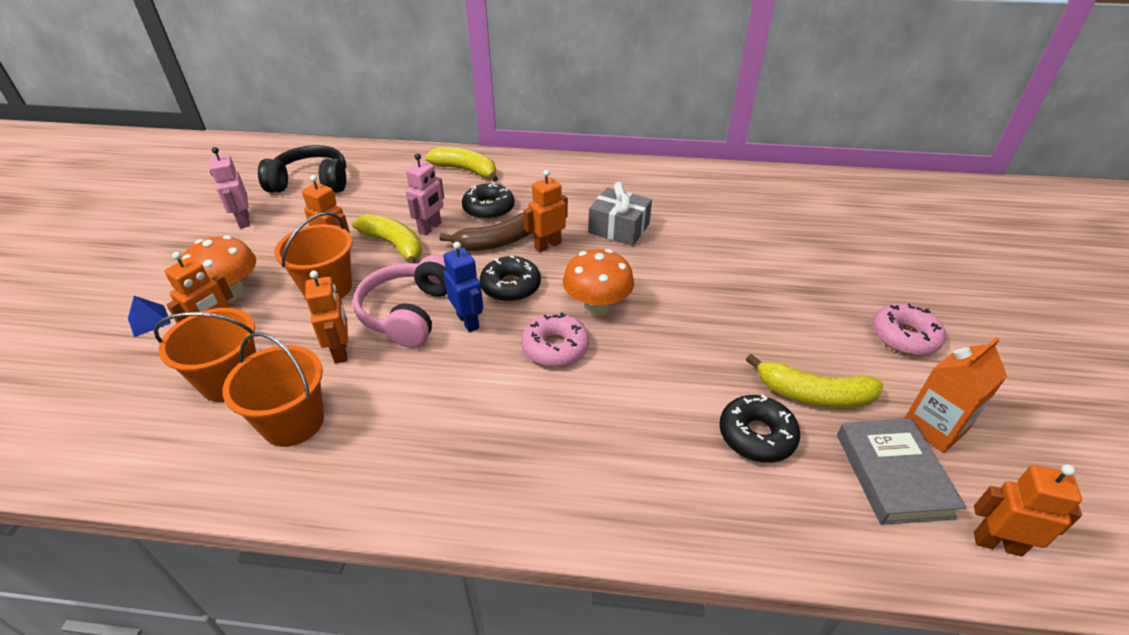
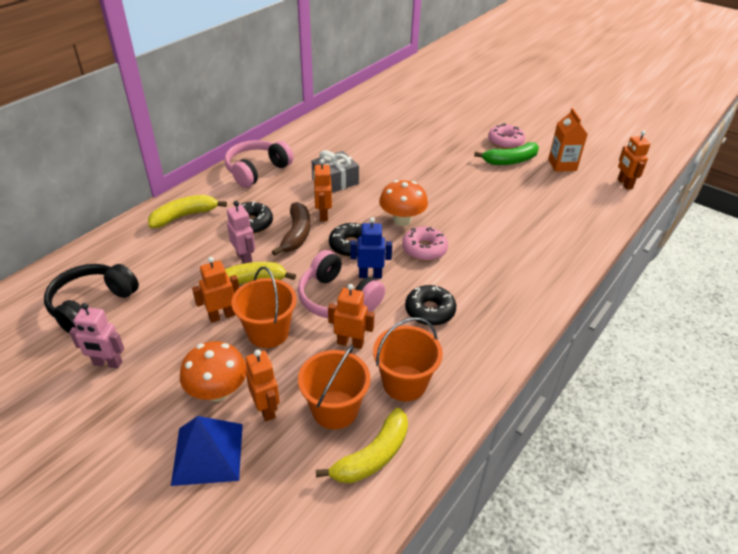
camera: 60 degrees left, 0 degrees up
(149, 320) = (208, 453): blue pyramid -> blue pyramid, size x1.97
(580, 175) = (257, 170): none -> pink headphones
(756, 435) = (536, 212): black donut -> black donut (429, 311)
(813, 395) = (522, 184): yellow banana -> yellow banana (372, 456)
(859, 359) = (510, 161): none -> green banana
(893, 474) = (580, 189): grey book -> none
(997, 543) = (624, 184): orange robot -> orange robot turned 60 degrees counterclockwise

